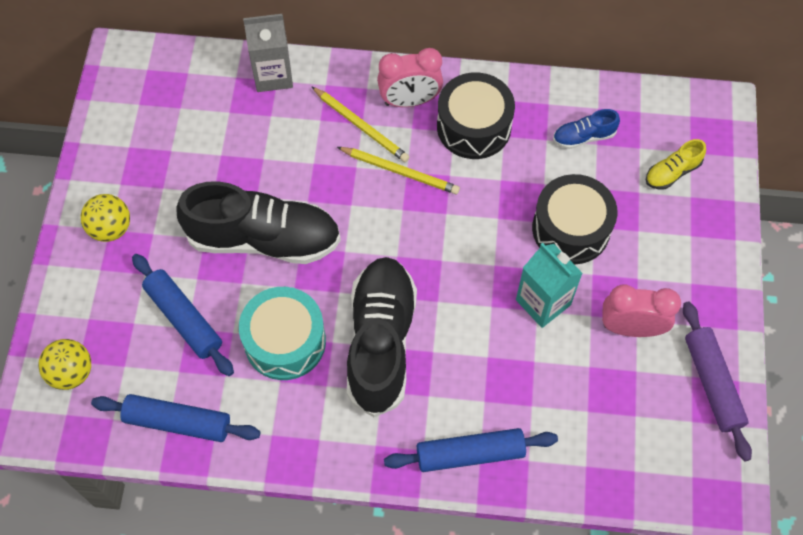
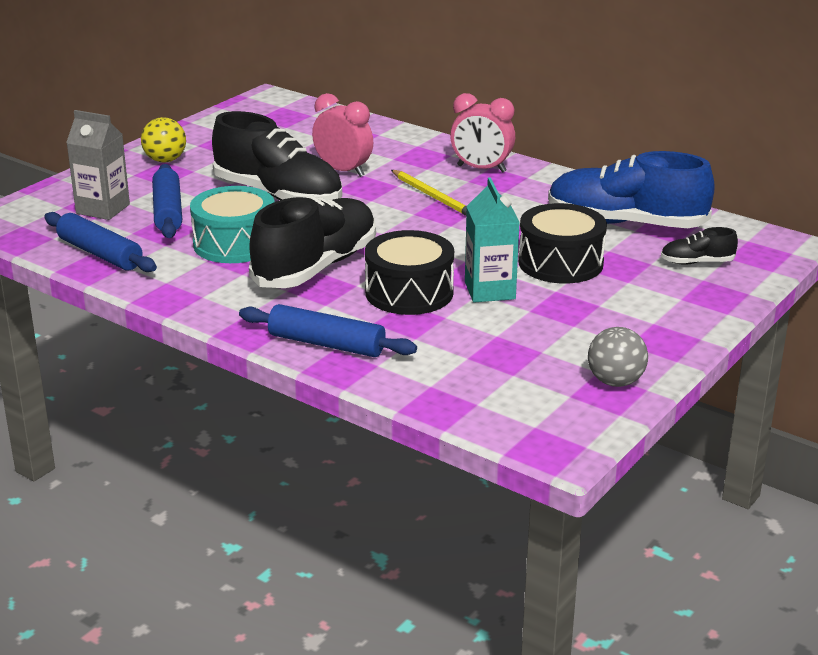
camera: 30 degrees right, 35 degrees down
(71, 372) = (51, 209): yellow ball -> none
(273, 75) = (378, 131): grey carton -> grey carton (103, 209)
(361, 126) = (424, 169): yellow pencil -> none
(474, 126) = (525, 193): black drum -> black drum (409, 292)
(583, 137) = (625, 223): blue shoe -> blue shoe, size x2.26
(631, 328) = (562, 327): pink clock -> pink clock (343, 171)
(672, 172) = (697, 262): yellow shoe -> black shoe
(712, 383) = (615, 381): purple rolling pin -> grey ball

